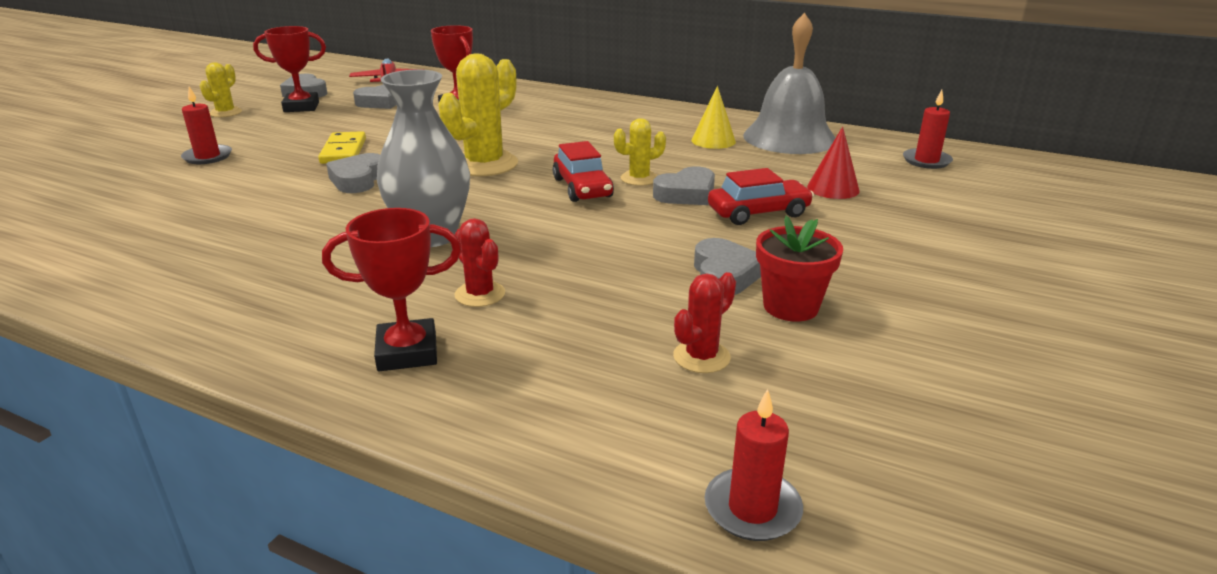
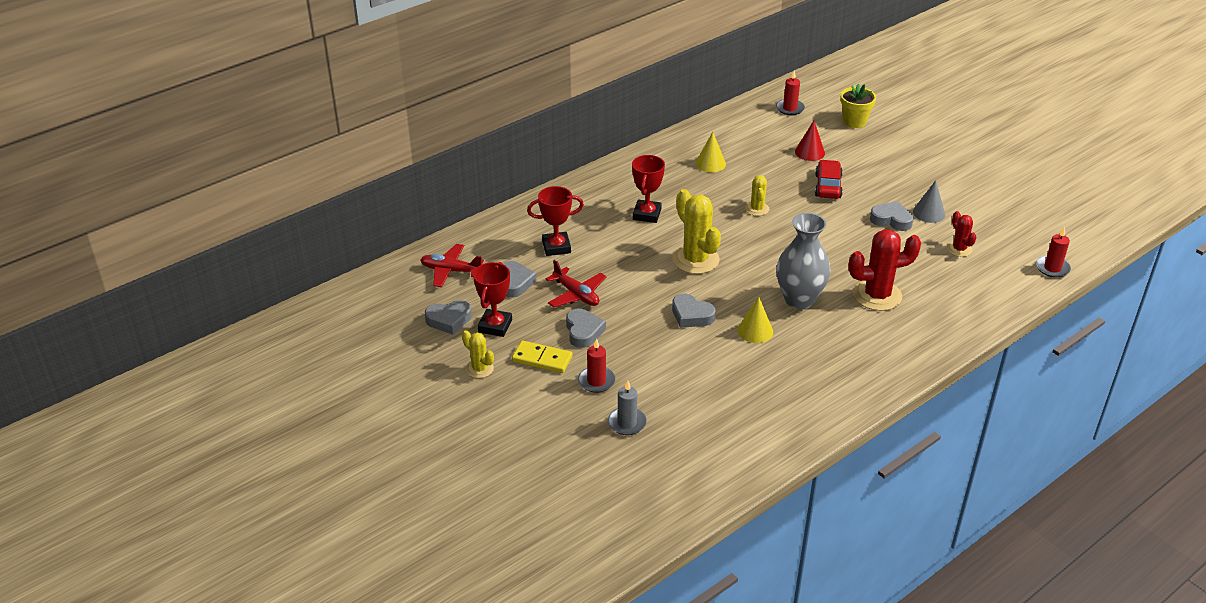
camera: 65 degrees left, 10 degrees up
(123, 181) = (627, 423): none -> grey candle
(337, 219) = (755, 331): none -> yellow cone
(343, 151) = (627, 315): yellow domino -> yellow domino (542, 359)
(373, 126) = (576, 294): none -> red plane
(407, 352) = (923, 326): red trophy -> red trophy (647, 214)
(480, 294) = (877, 295): red cactus -> red cactus, size x1.85
(582, 188) = (759, 232): red car -> none
(686, 194) = (789, 200): grey heart -> grey heart (583, 331)
(789, 137) = (723, 136): grey bell -> none
(790, 307) = (929, 213): red flower pot -> grey cone
(976, 205) = (854, 121): none -> yellow flower pot

